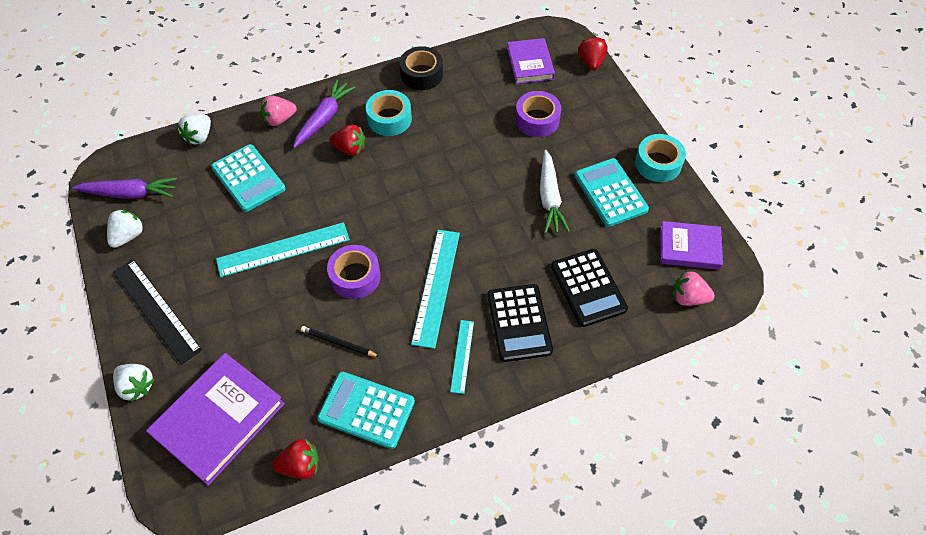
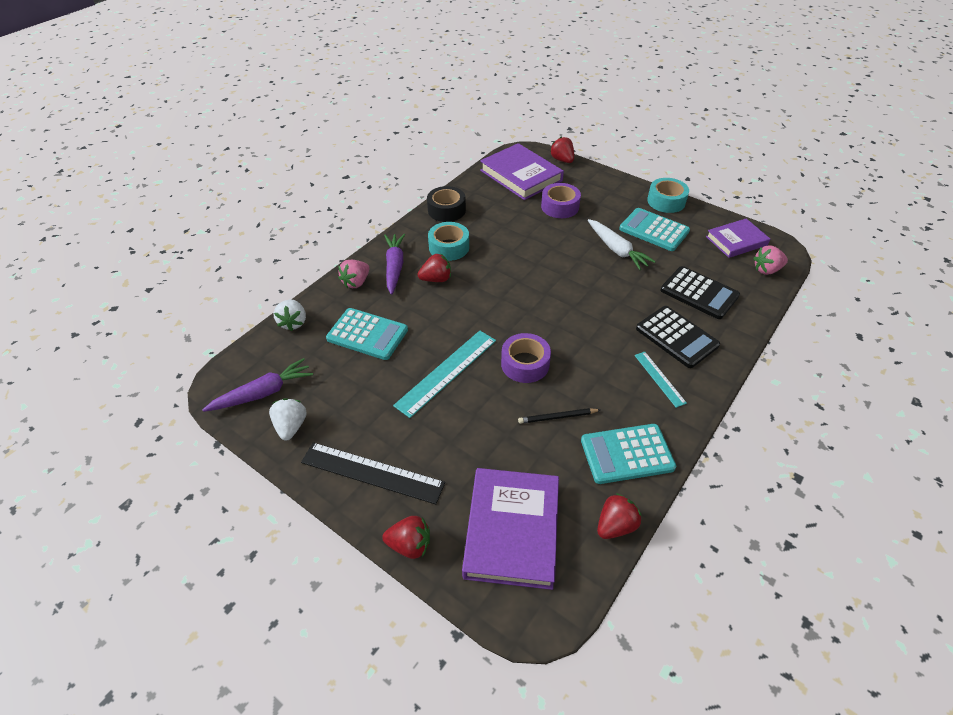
camera: 30 degrees left, 10 degrees down
(137, 386) = (410, 545): white strawberry -> red strawberry
(436, 286) = (594, 341): turquoise ruler -> none
(530, 64) = (521, 175): purple book -> purple book, size x1.58

